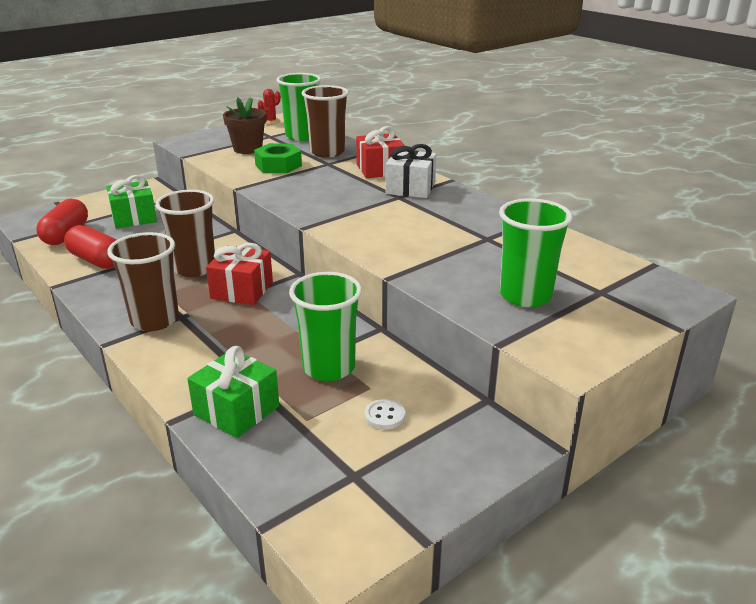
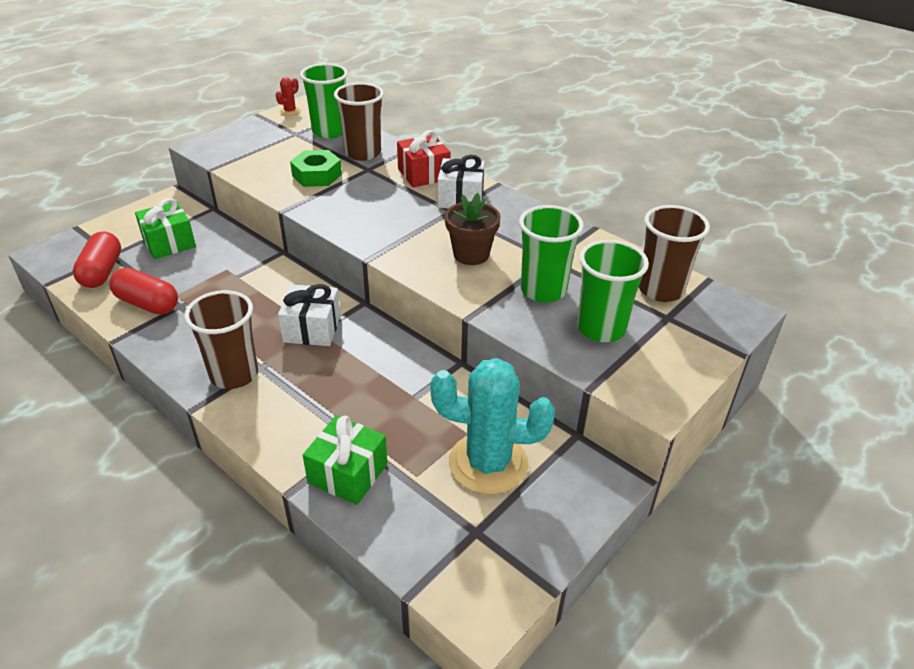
camera: 10 degrees left, 10 degrees up
(194, 268) = (255, 305): brown cup -> brown cup (660, 290)
(242, 290) = (312, 329): red gift -> white gift
(248, 149) = (277, 153): brown flower pot -> brown flower pot (471, 254)
(329, 368) = (422, 414): green cup -> green cup (543, 290)
(384, 416) = (488, 463): white button -> turquoise cactus

